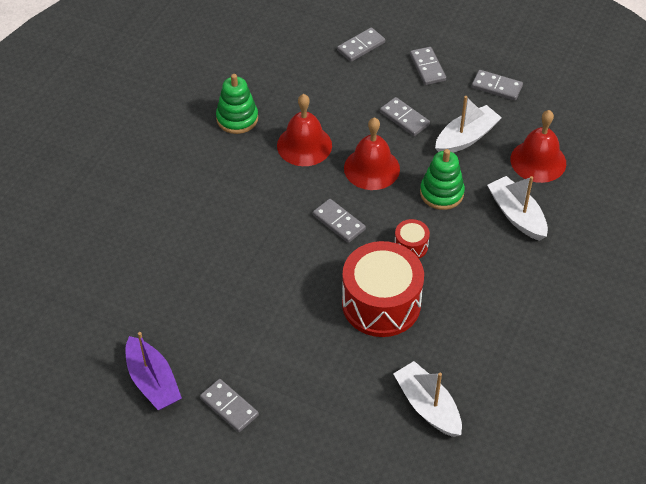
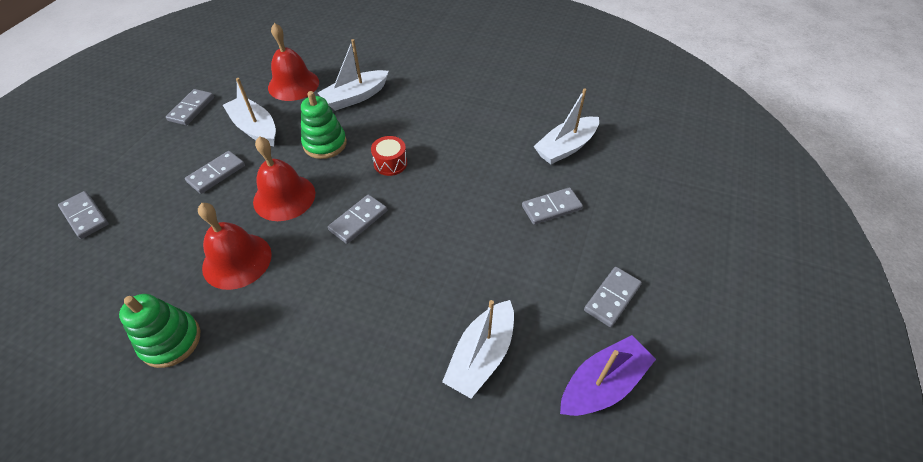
camera: 95 degrees left, 0 degrees up
(192, 303) = (481, 355): none -> white boat
(381, 303) = (461, 182): red drum -> none
(427, 67) = (145, 158): grey domino -> grey domino (551, 207)

